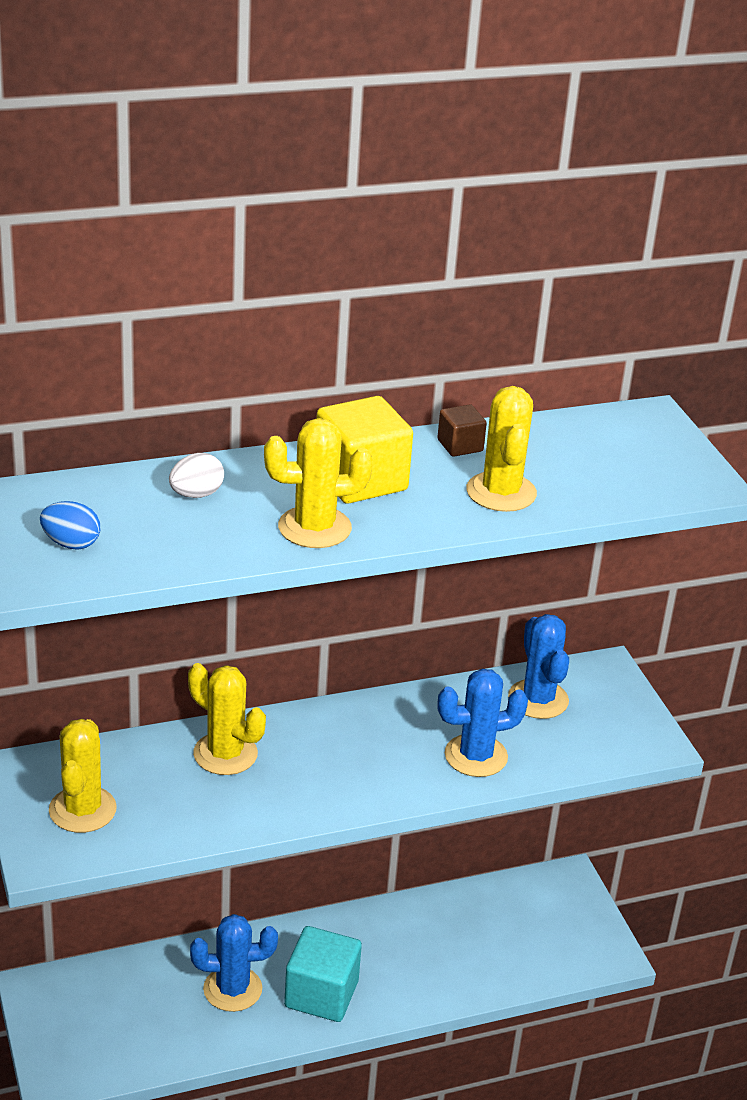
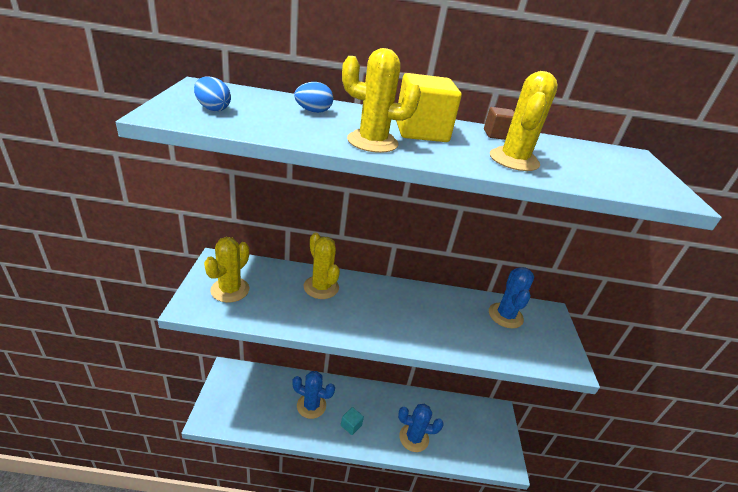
camera: 20 degrees right, 0 degrees up
(196, 494) = (313, 111): white egg -> blue egg
(321, 994) = (351, 425): turquoise cube -> turquoise cube, size x0.51
(476, 756) = (456, 334): blue cactus -> blue cactus (414, 438)

